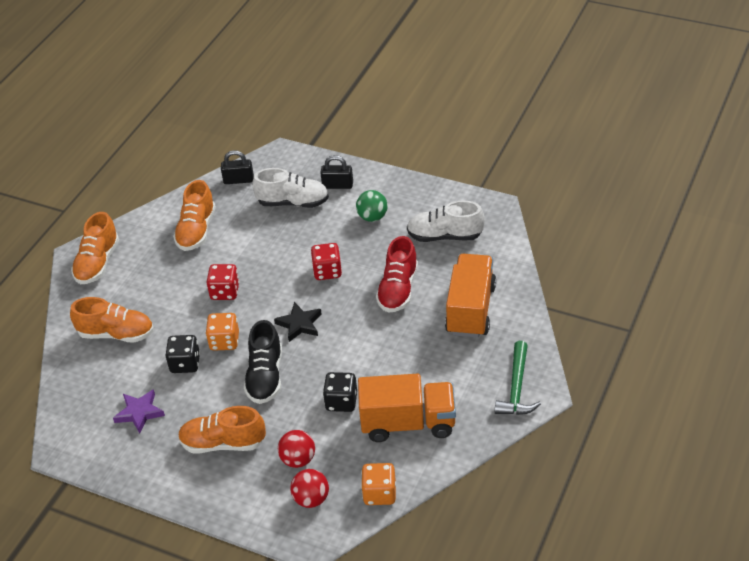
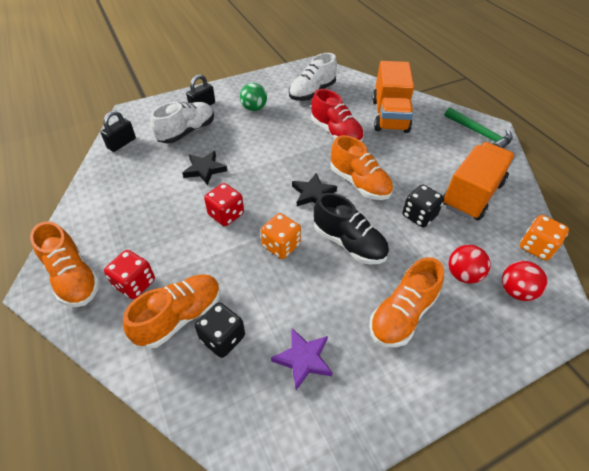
camera: 55 degrees left, 5 degrees up
(185, 363) = (277, 286): black dice -> black dice (222, 338)
(196, 230) = (136, 193): orange shoe -> orange shoe (359, 183)
(260, 246) = (204, 169): none -> black star
(327, 271) = (277, 153): red dice -> red dice (135, 284)
(470, 309) = (389, 116): orange truck -> orange truck turned 135 degrees counterclockwise

